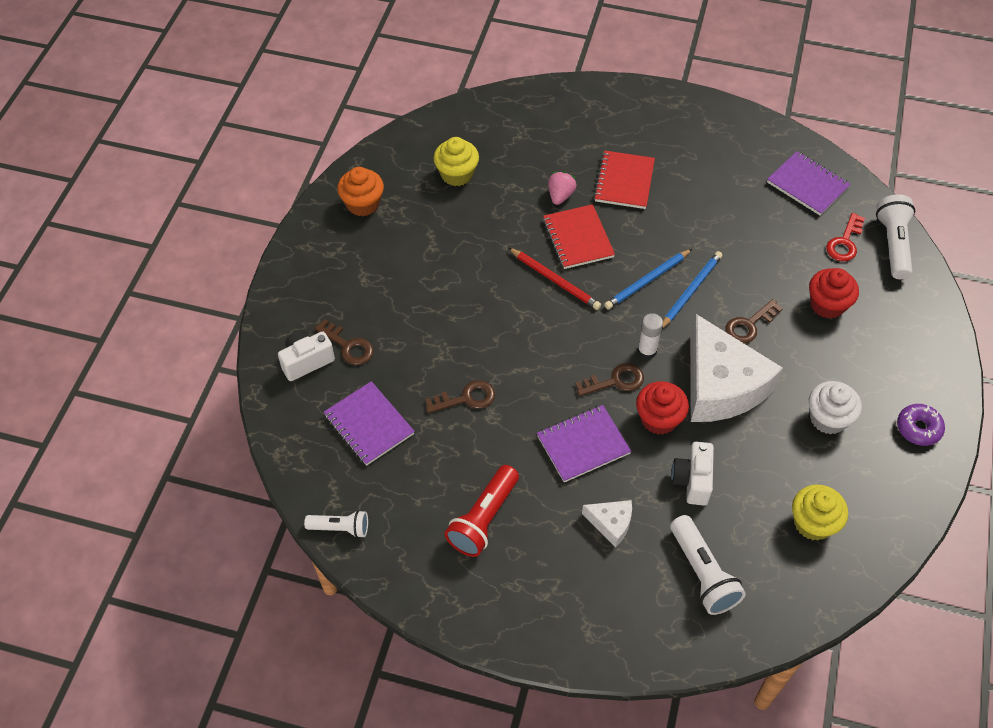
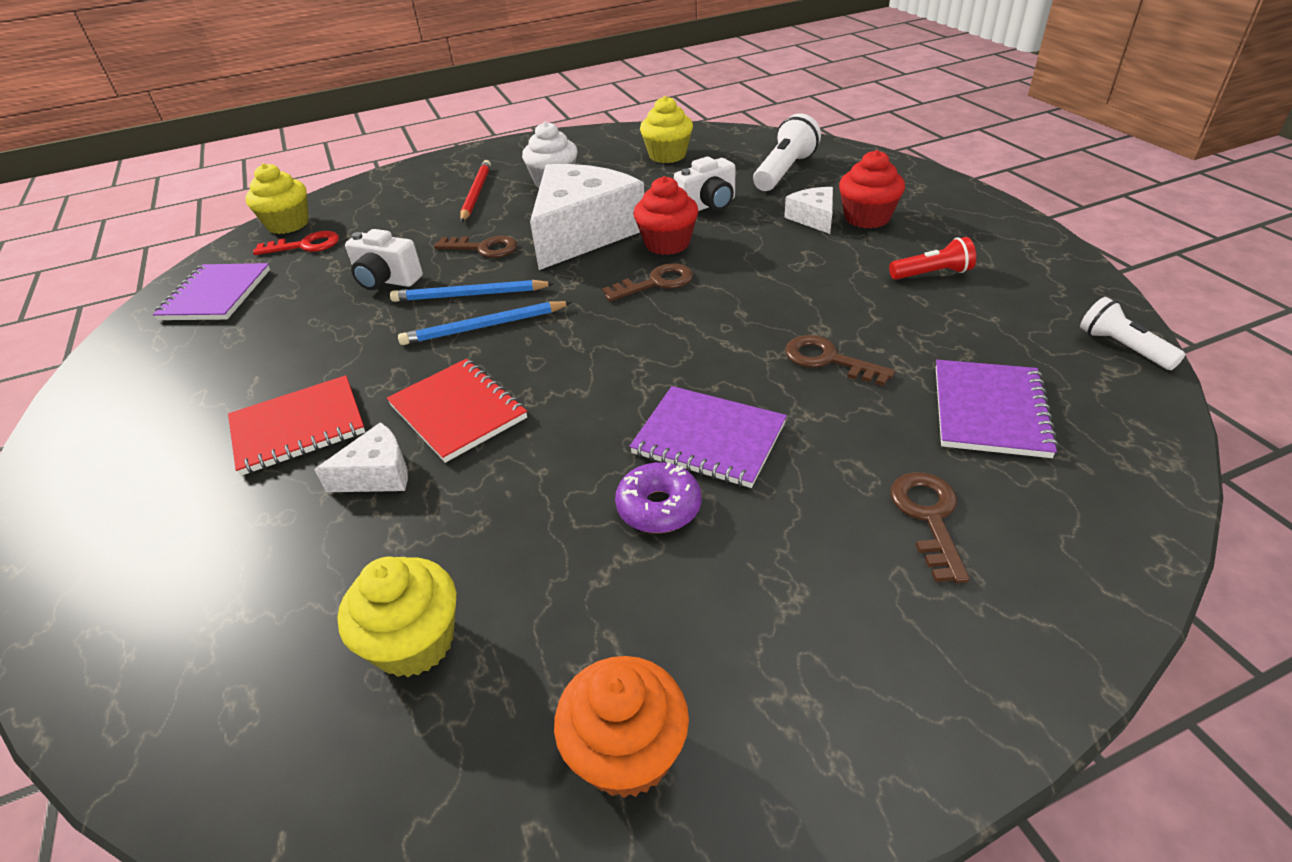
camera: 125 degrees left, 15 degrees down
(306, 361) = (1025, 546): white camera -> white camera (386, 281)
(483, 519) = (932, 274): red flashlight -> red flashlight, size x0.63
(555, 280) = (558, 391): red pencil -> red pencil (476, 193)
(560, 195) = (377, 474): pink strawberry -> white cheese
(578, 238) = (458, 412): red notebook -> red notebook turned 75 degrees counterclockwise
(583, 445) = (760, 265): purple notebook -> purple notebook (709, 439)
(615, 381) = (656, 283): brown key -> brown key turned 120 degrees clockwise
(646, 351) = (591, 284): white glue stick -> none
(647, 281) = (483, 327): blue pencil -> blue pencil turned 150 degrees clockwise
(827, 305) = (410, 225): red cupcake -> red cupcake (867, 218)
(893, 244) = (288, 224): white flashlight -> yellow cupcake
(918, 428) = (516, 153): purple donut -> purple donut (659, 507)

